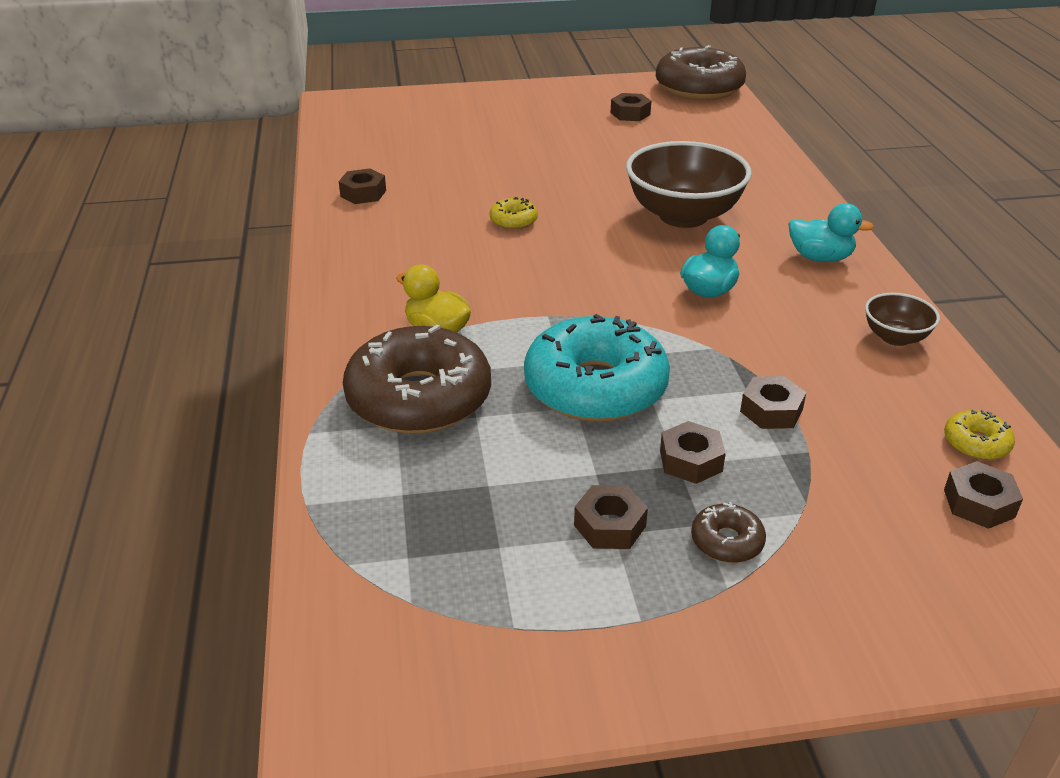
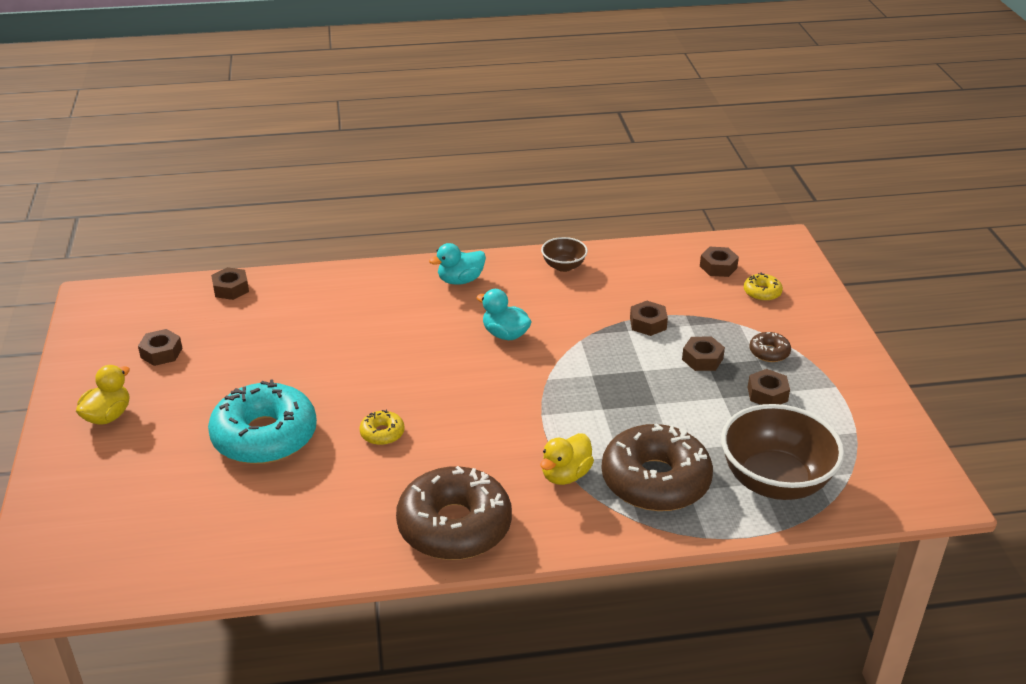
camera: 90 degrees left, 0 degrees up
(363, 193) = (306, 542): brown nut -> brown nut (231, 289)
(537, 103) = (108, 416): none -> yellow duck
(595, 387) = (632, 394): turquoise donut -> turquoise donut (264, 436)
(683, 216) = (387, 337): brown bowl -> brown bowl (775, 481)
(699, 88) = (113, 305): brown donut -> brown donut (454, 526)
(820, 258) = (460, 280): turquoise duck -> turquoise duck turned 135 degrees counterclockwise
(976, 443) = (667, 258): yellow donut -> yellow donut (762, 292)

